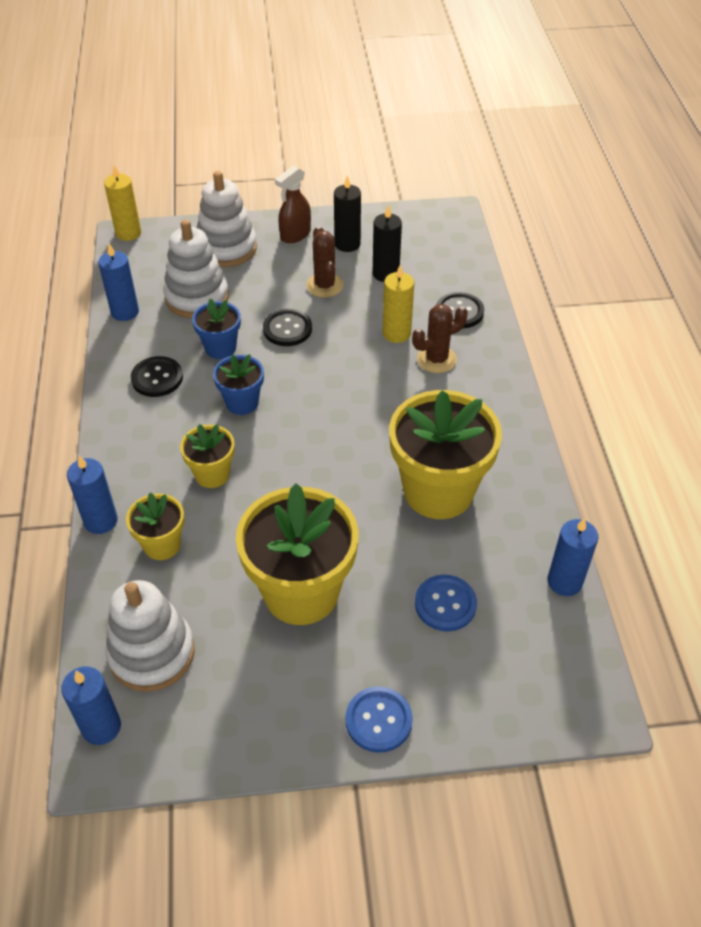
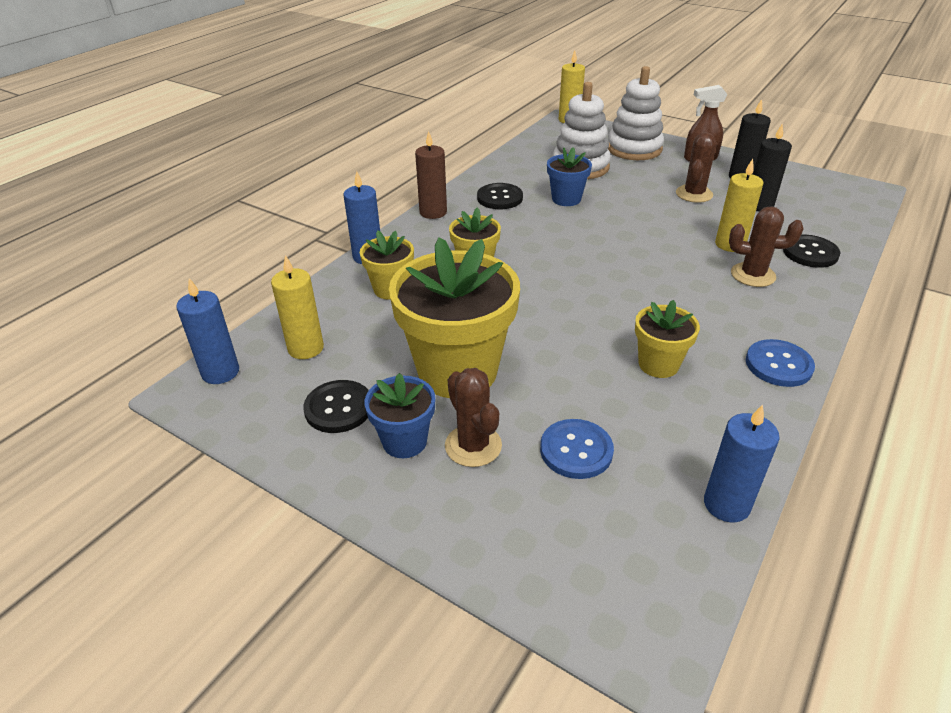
camera: 40 degrees right, 10 degrees down
(109, 431) = (433, 212): none -> brown candle
(125, 312) = (519, 157): blue candle -> none
(152, 653) = (306, 348): white stacking toy -> yellow candle
(242, 403) = (547, 235): blue flower pot -> blue flower pot (404, 441)
(287, 329) = (633, 208): black button -> black button (338, 408)
(374, 649) = (473, 446): none -> brown cactus
(378, 720) = (417, 501): blue button -> blue button (778, 365)
(438, 491) = (658, 364): yellow flower pot -> yellow flower pot, size x0.51

